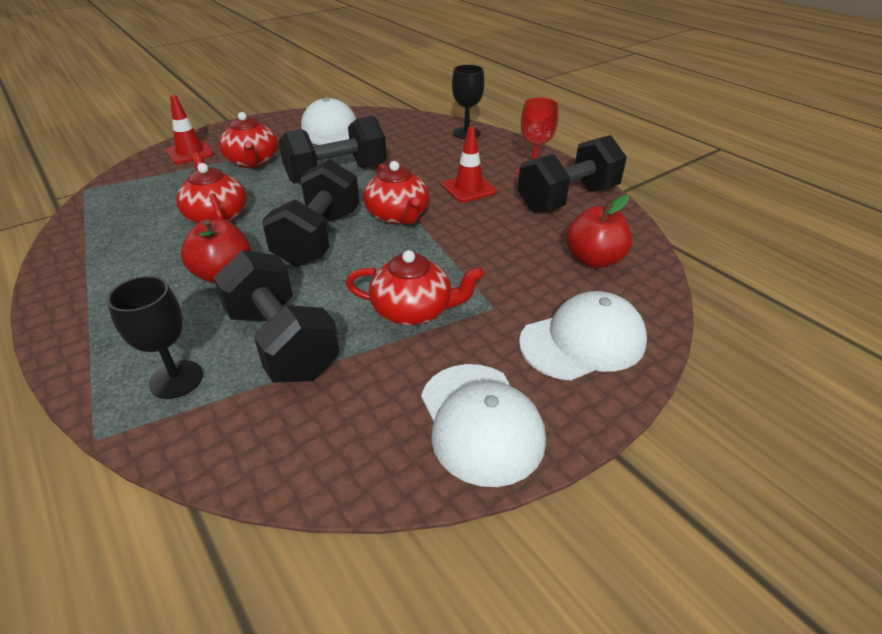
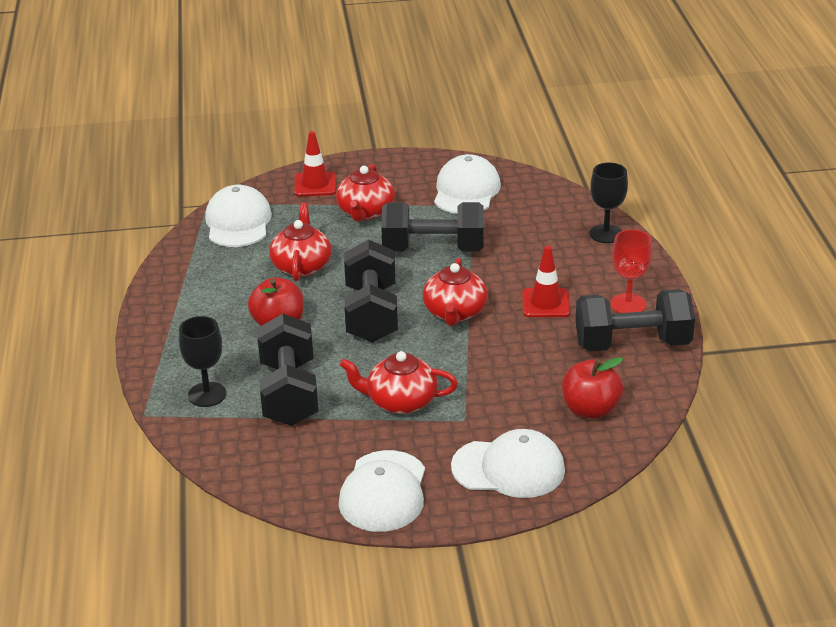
camera: 30 degrees right, 5 degrees down
(126, 196) = (238, 222): none -> white cap
(319, 238) = (371, 314): black dumbbell -> black dumbbell turned 45 degrees counterclockwise
(413, 310) = (400, 401): red teapot -> red teapot turned 150 degrees clockwise

